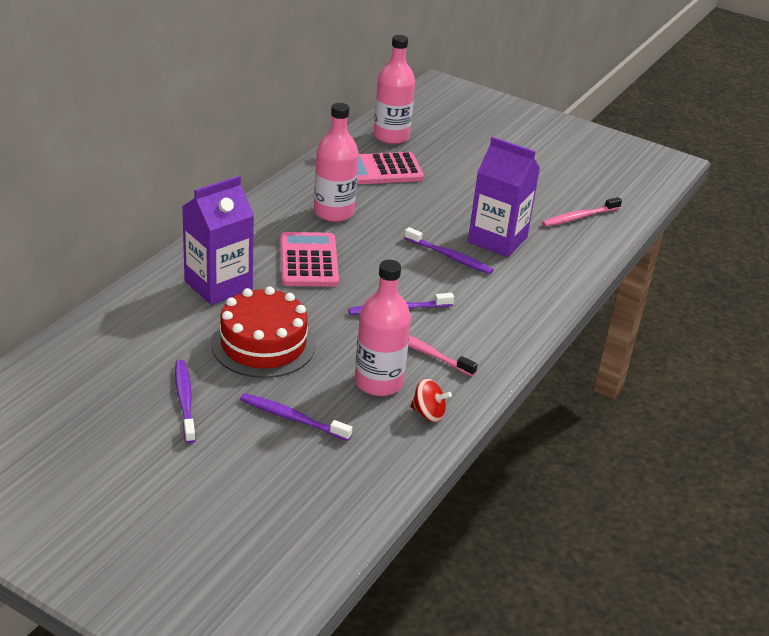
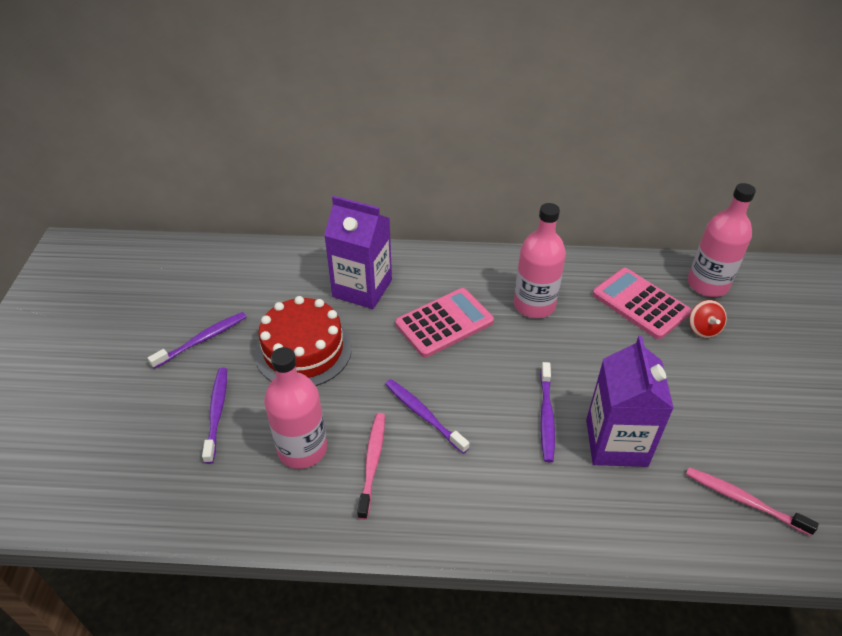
camera: 65 degrees right, 10 degrees up
(428, 413) = (279, 507): red spinning top -> red spinning top (703, 329)

